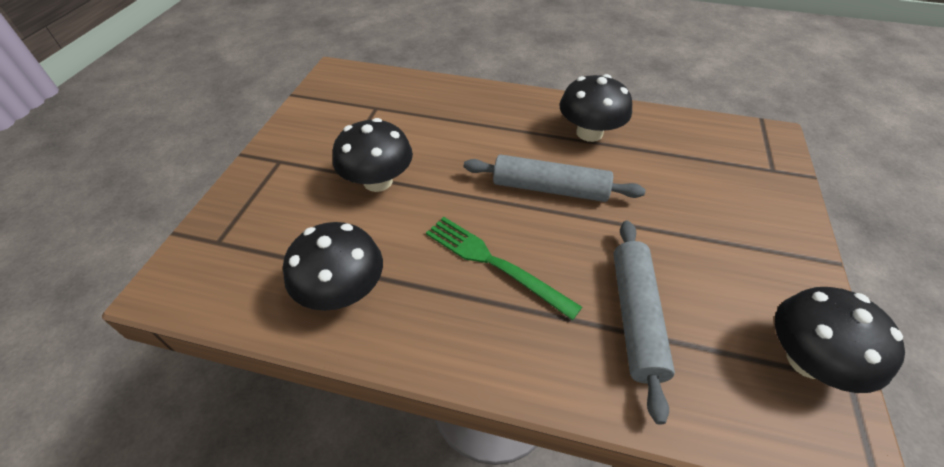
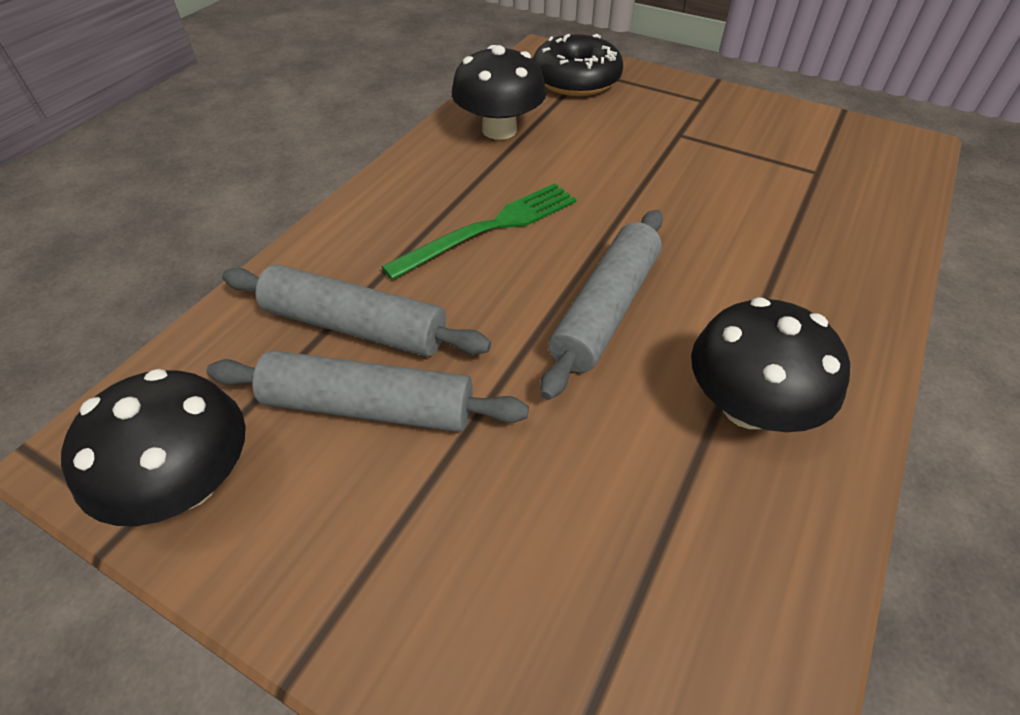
camera: 105 degrees right, 0 degrees up
(237, 248) = (576, 80): none -> black donut
(378, 181) = (654, 161): black mushroom -> none
(690, 283) = (369, 406): none -> grey rolling pin

